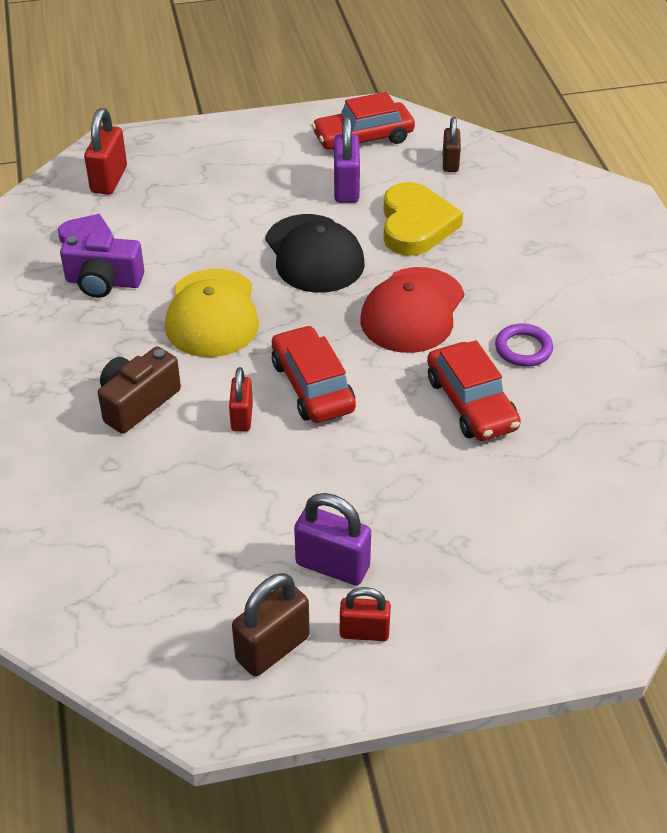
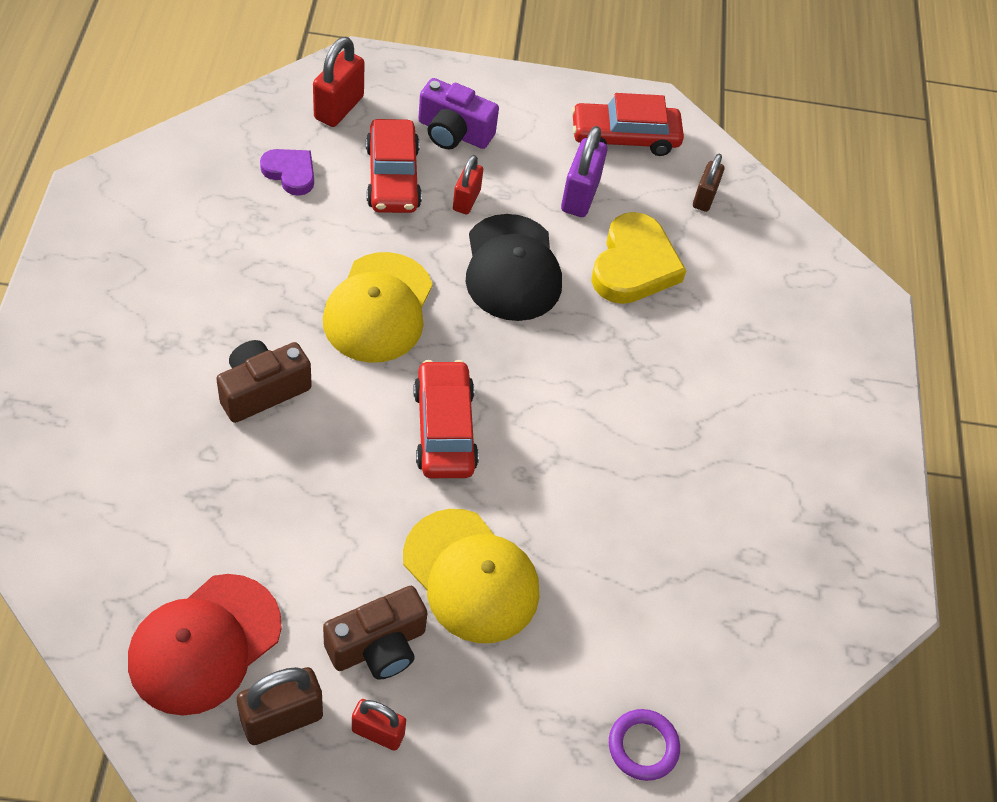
camera: 10 degrees right, 10 degrees up
(104, 282) = (285, 233): purple camera -> purple camera (453, 132)
(242, 417) = (358, 442): red padlock -> red padlock (466, 200)
(332, 565) = (378, 646): purple padlock -> brown camera
(388, 488) = (471, 576): none -> yellow cap
(412, 310) = (585, 371): red cap -> red cap (204, 644)
(471, 403) = (597, 504): red car -> red car (392, 177)
(523, 349) = (681, 456): purple ring -> purple ring (643, 746)

